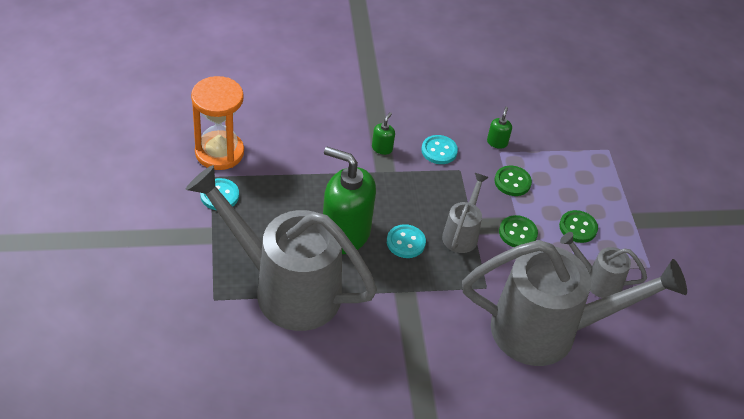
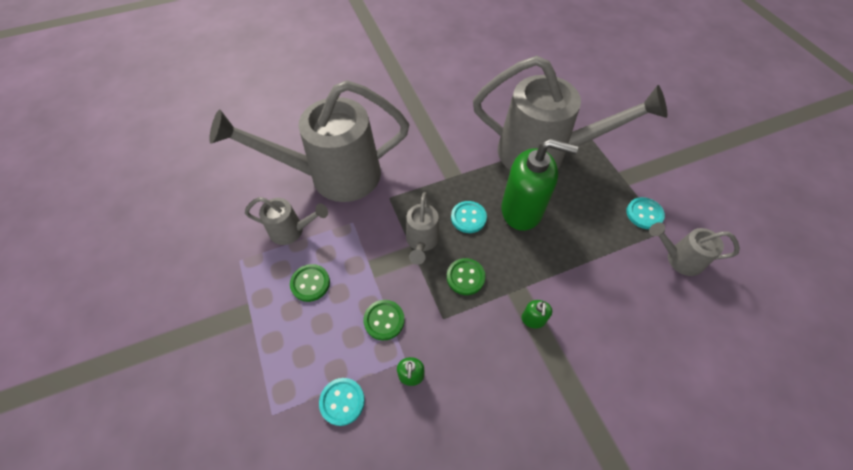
camera: 170 degrees right, 10 degrees up
(219, 152) = (678, 259): orange hourglass -> grey watering can
(439, 151) = (473, 338): turquoise button -> turquoise button (342, 401)
(517, 233) = (370, 258): green button -> green button (465, 277)

